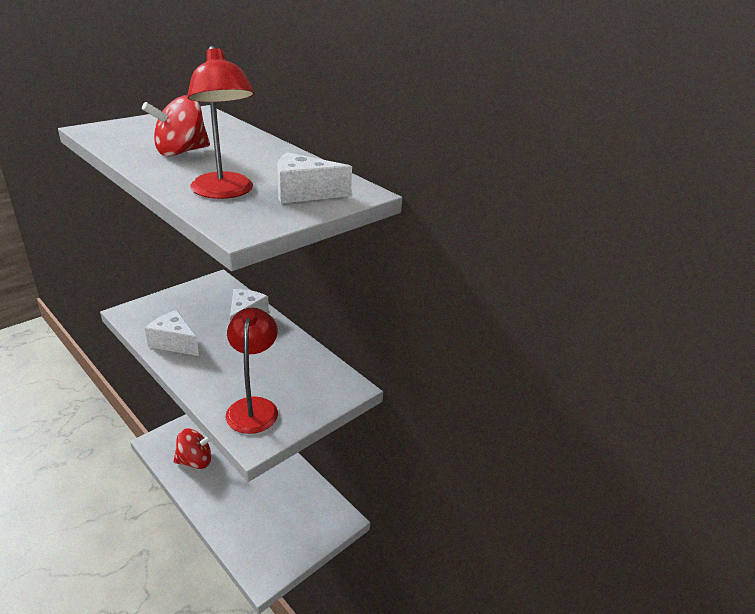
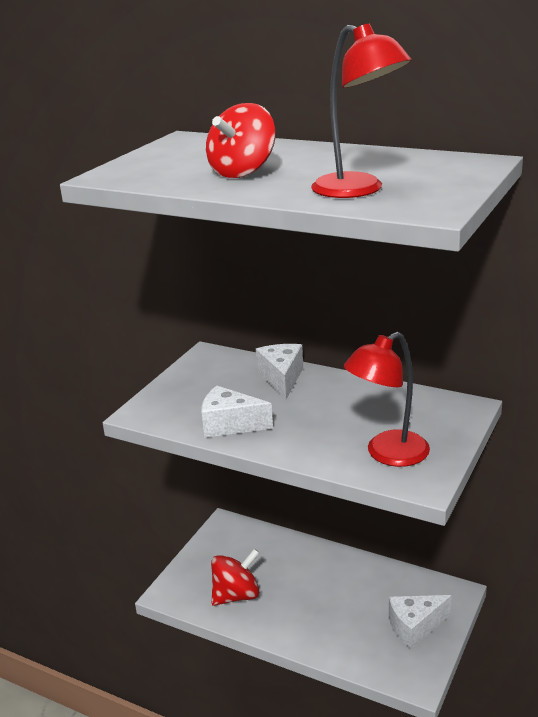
camera: 15 degrees left, 5 degrees down
(253, 407) = (387, 454): red lamp -> red lamp turned 105 degrees counterclockwise
(304, 193) = (433, 174): white cheese -> white cheese (415, 627)

